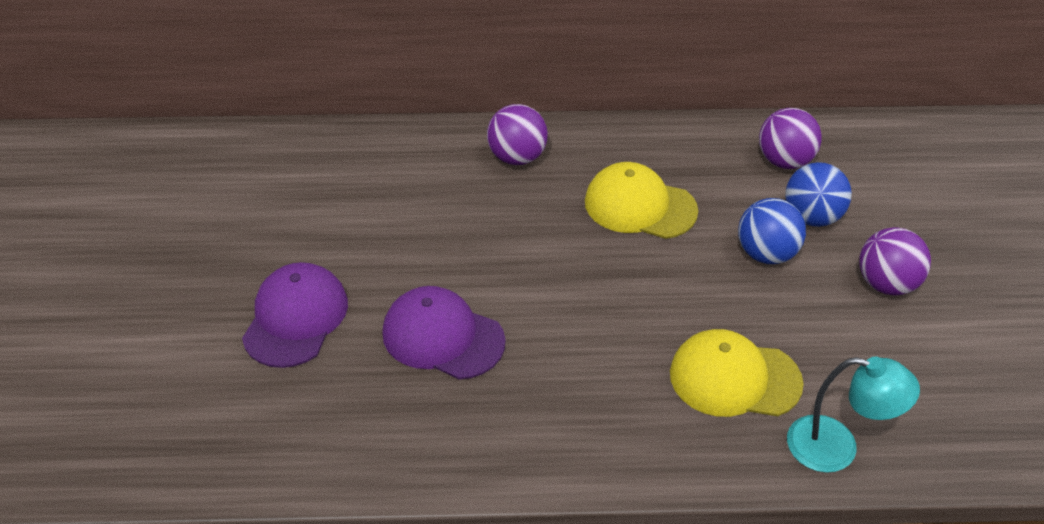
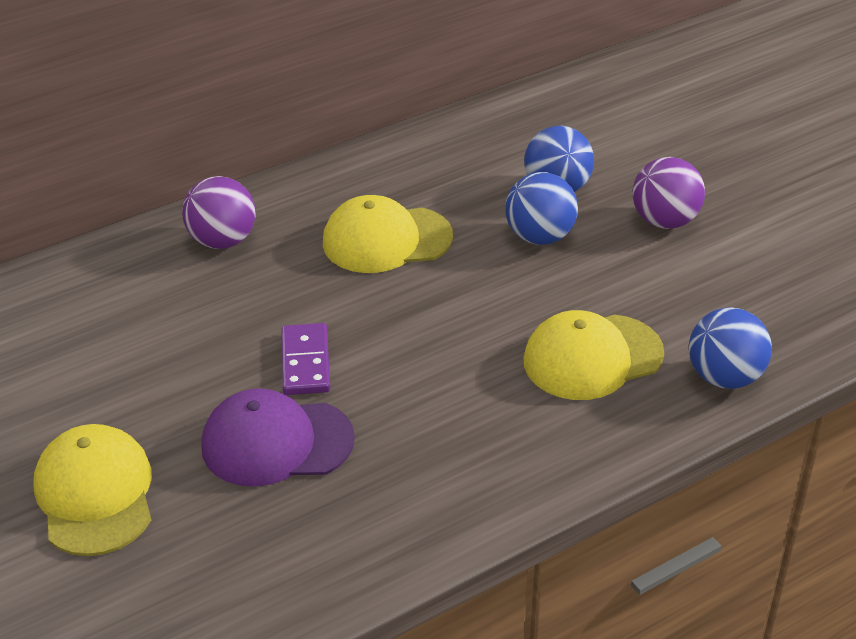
camera: 30 degrees left, 5 degrees down
(295, 318) = (95, 494): purple cap -> yellow cap
(508, 282) = (306, 362): none -> purple domino
(785, 161) = (495, 148): purple ball -> none
(837, 448) = (725, 377): turquoise lamp -> blue ball

